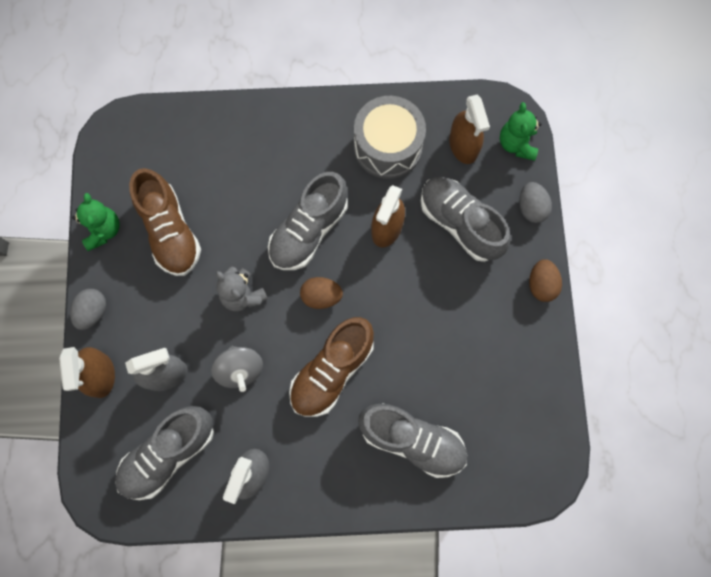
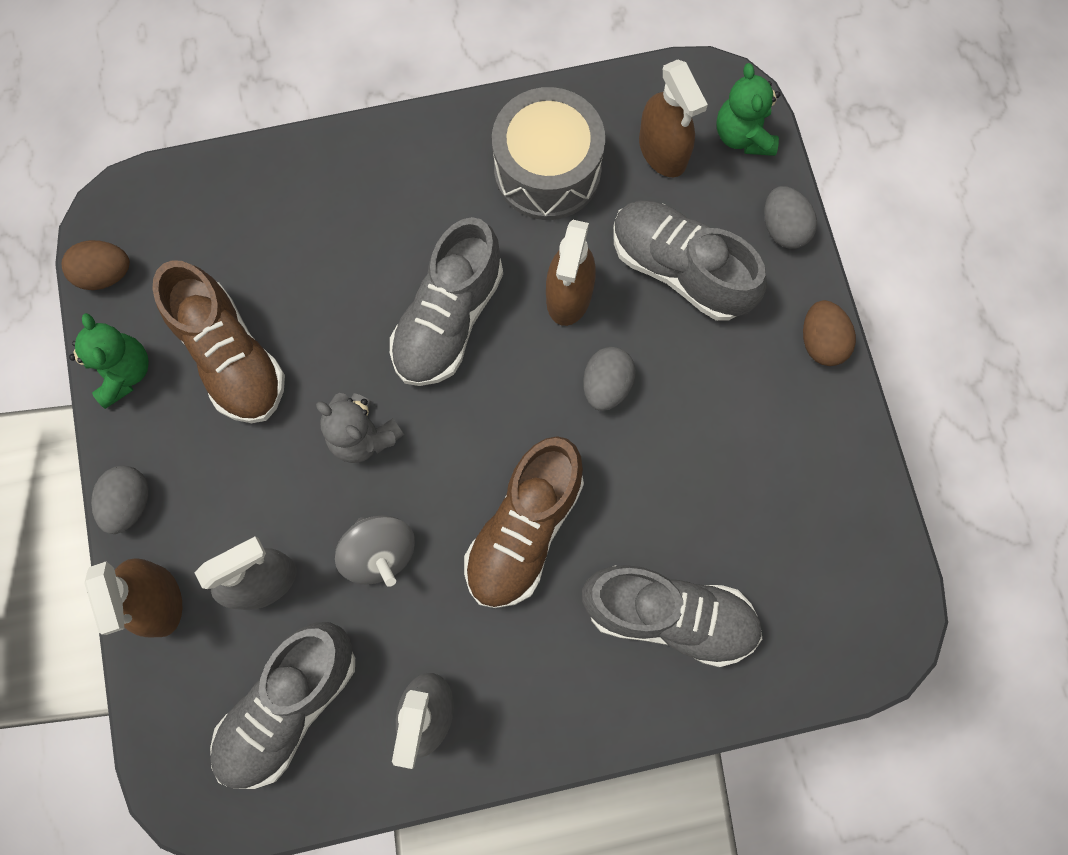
camera: 10 degrees left, 0 degrees up
(321, 296) = (487, 417): brown egg -> brown egg (105, 274)
(400, 289) = (606, 385): none -> grey egg

